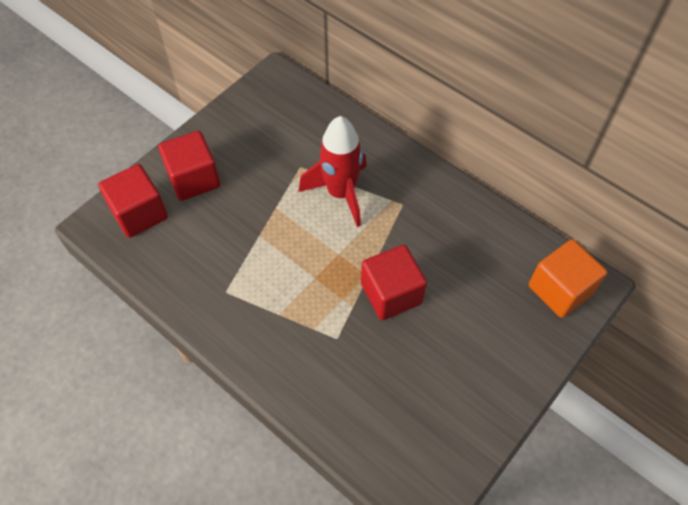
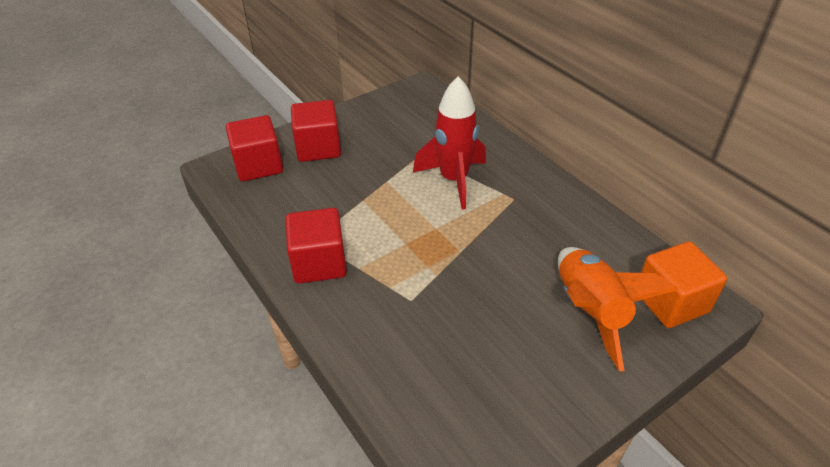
camera: 15 degrees right, 15 degrees down
(391, 293) = (480, 271): red cube -> red cube (319, 263)
(494, 315) = (589, 311): none -> orange rocket

